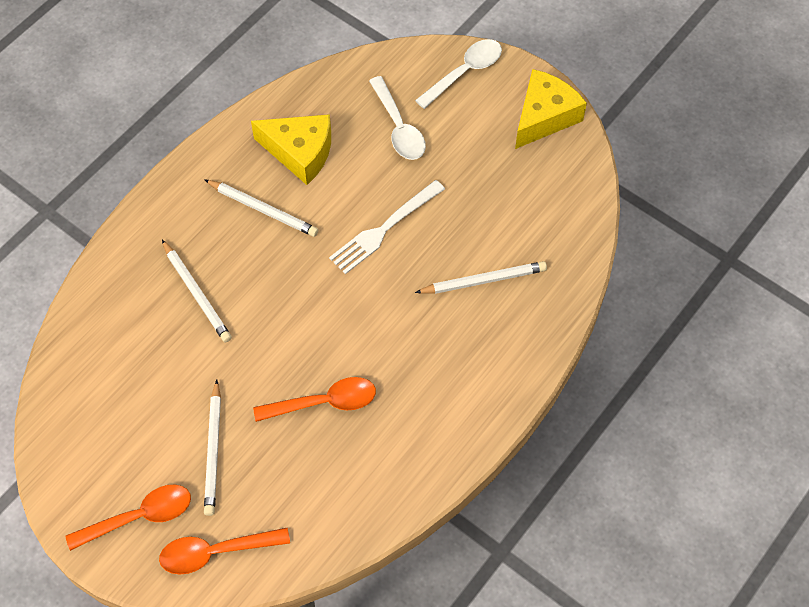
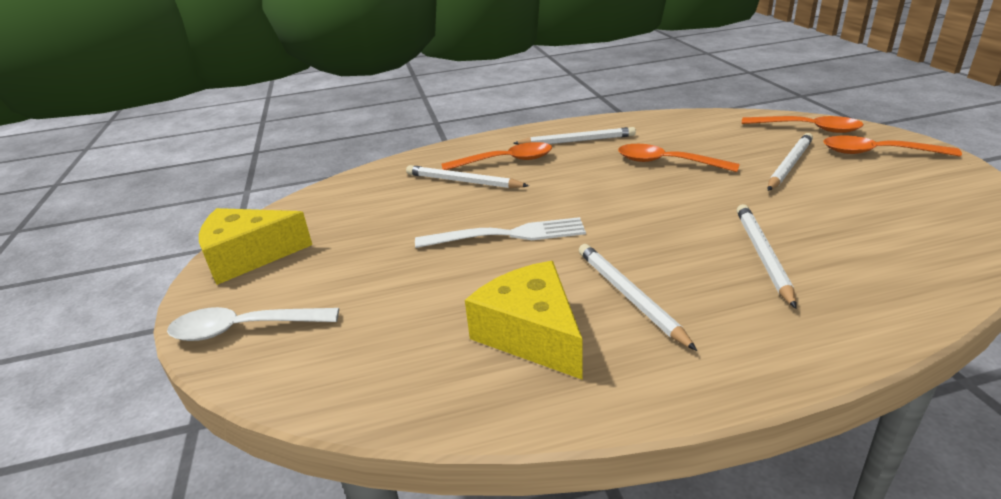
camera: 140 degrees left, 30 degrees down
(399, 127) = (388, 308): white spoon -> none
(437, 409) = (577, 141): none -> white pencil
(476, 333) = (505, 161): none -> orange spoon

